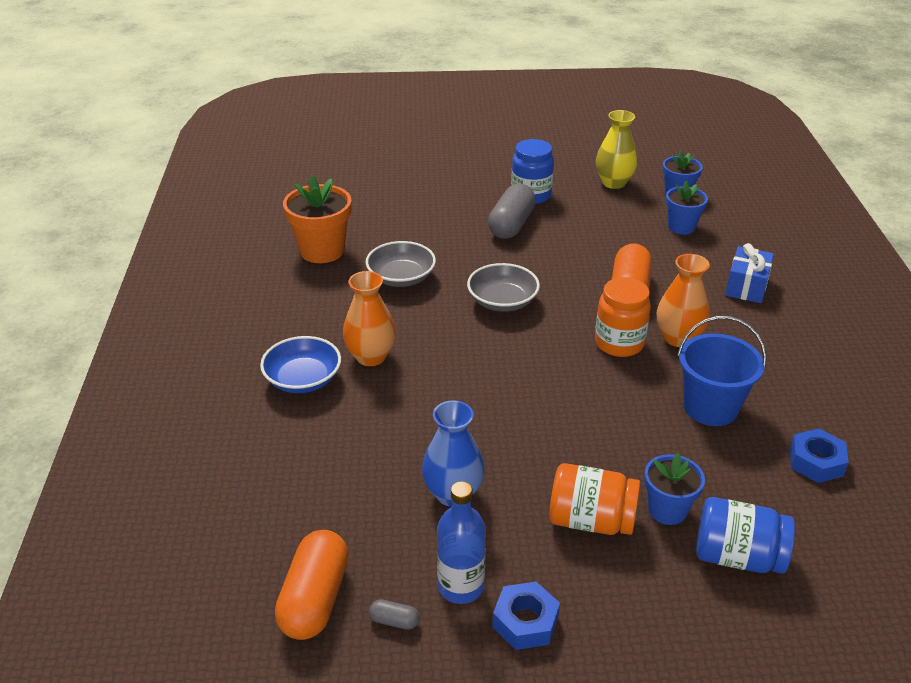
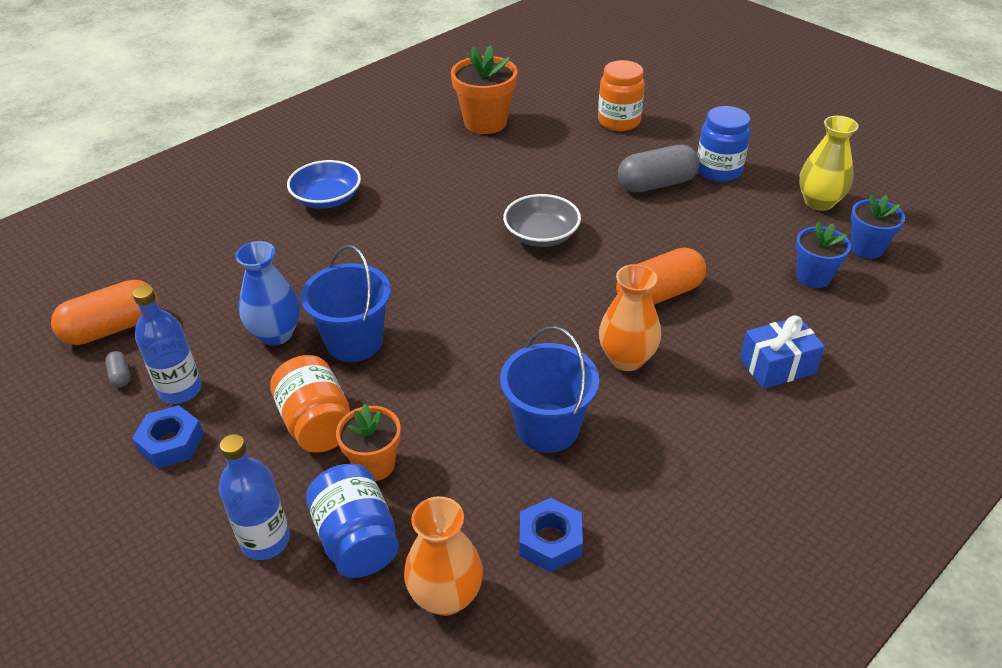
camera: 50 degrees right, 5 degrees up
(371, 357) = (388, 212): orange vase -> orange vase (446, 596)
(401, 278) = (502, 173): grey bowl -> none
(515, 454) = (354, 341): none -> blue bucket
(619, 343) = (570, 327): orange jar -> orange jar (619, 121)
(667, 510) = (374, 464): blue flower pot -> orange flower pot
(695, 610) = (265, 540): none -> blue bottle

